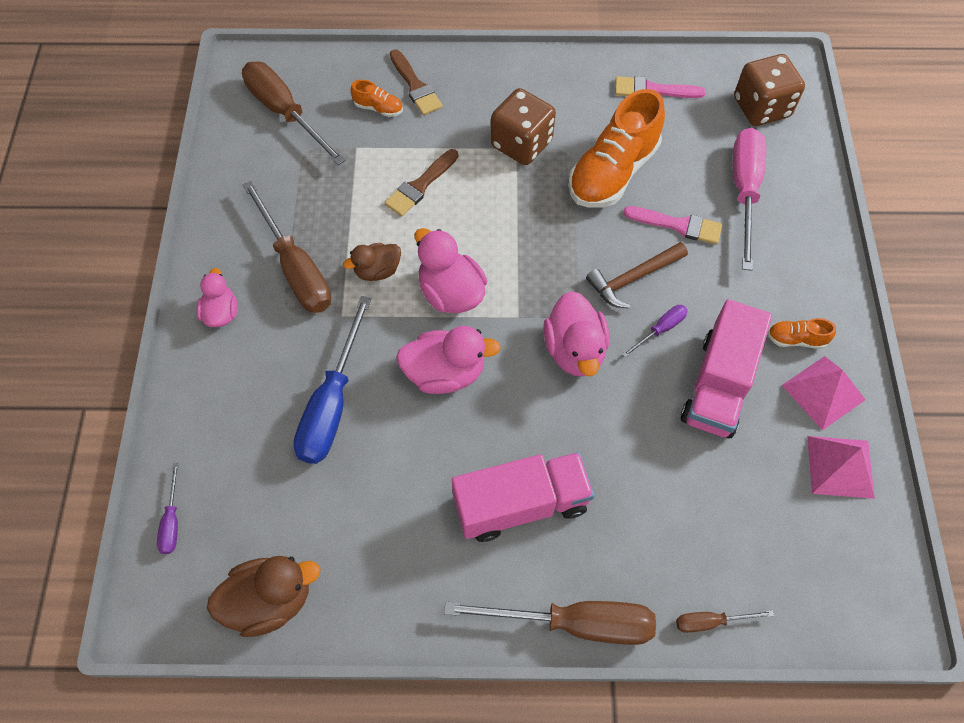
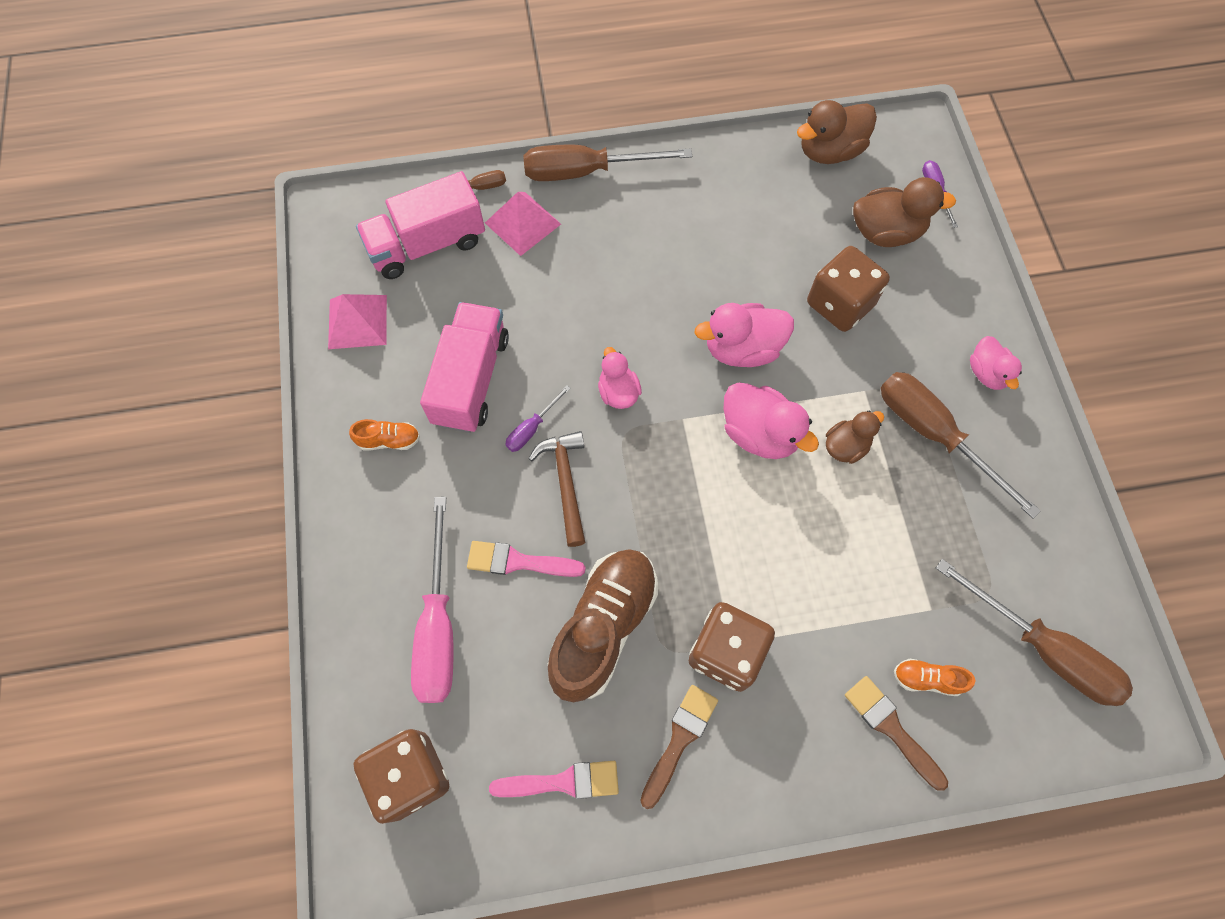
camera: 170 degrees right, 5 degrees up
(250, 478) = (886, 232): none -> brown duck
(332, 403) = (840, 304): blue screwdriver -> brown dice
(420, 185) = (834, 565): brown brush -> brown brush (679, 740)
(521, 504) = (645, 247): pink truck -> pink truck (427, 244)
(574, 350) = (618, 392): pink duck -> pink duck, size x0.63
(613, 172) = (604, 626): orange shoe -> brown shoe
(633, 278) = (565, 483): brown hammer -> brown hammer turned 60 degrees counterclockwise
(823, 392) = (366, 389): pink pyramid -> pink pyramid (522, 223)

